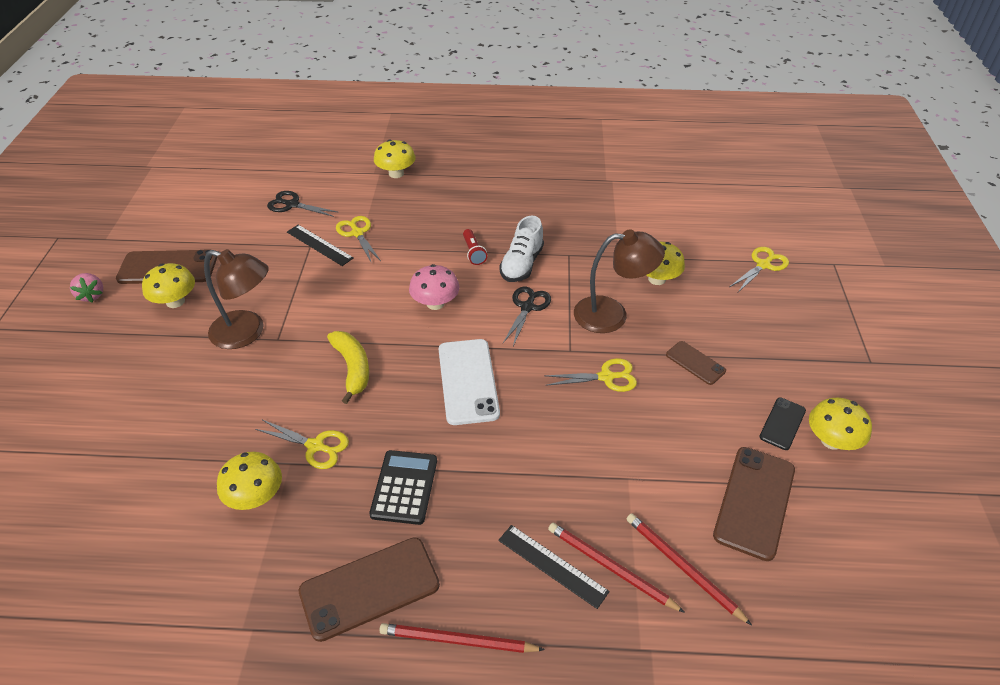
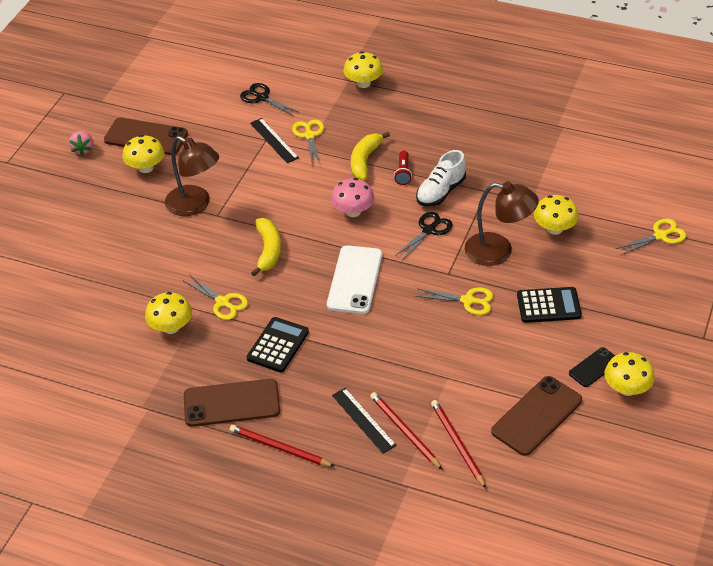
camera: 20 degrees right, 0 degrees up
(427, 248) = (365, 161): none -> yellow banana
(695, 363) = (548, 305): brown phone -> black calculator

